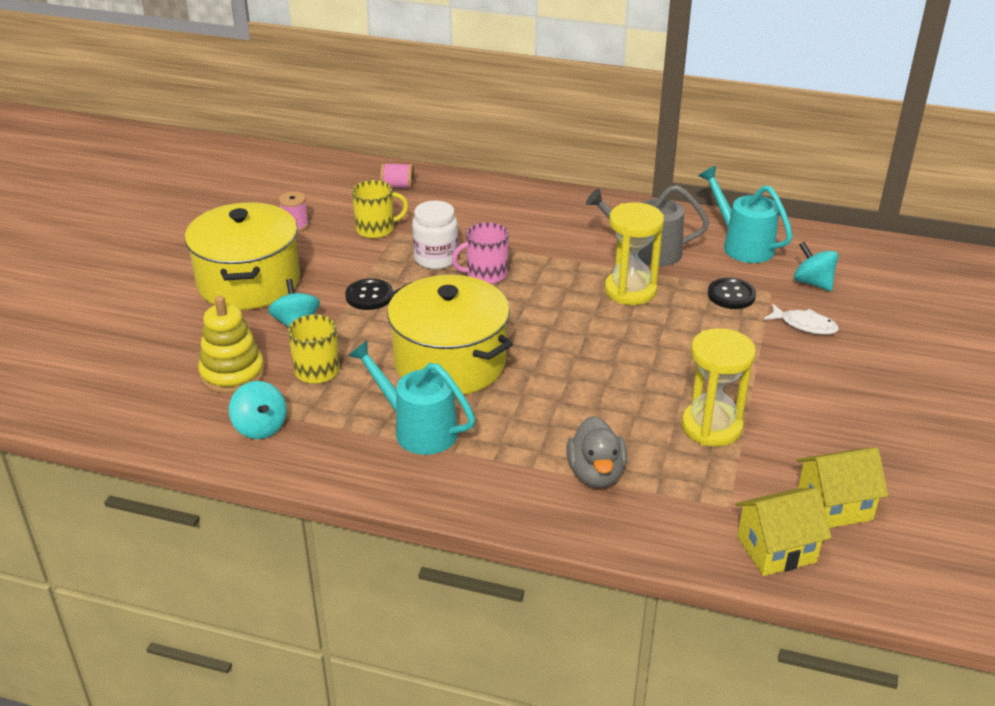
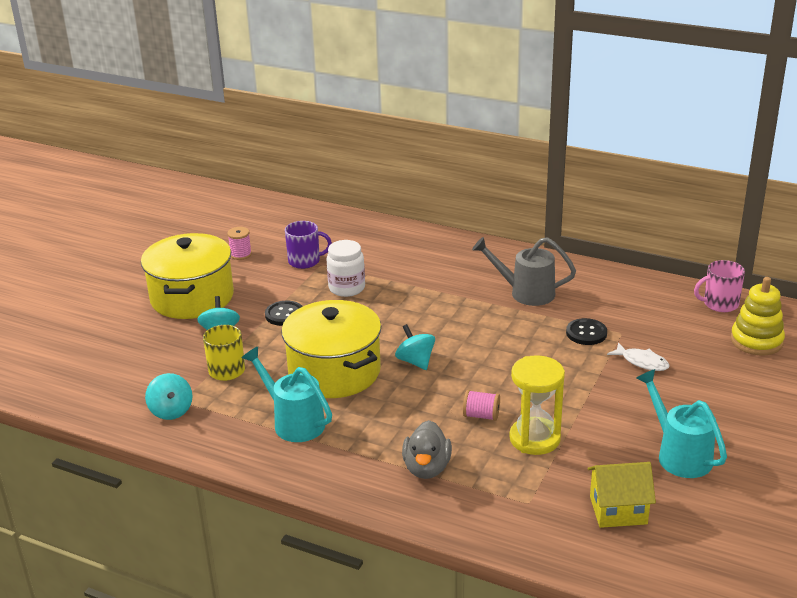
camera: 10 degrees right, 5 degrees down
(232, 374) = (160, 368): yellow stacking toy -> yellow stacking toy (756, 341)
(376, 229) = (305, 261): yellow mug -> purple mug
(398, 186) = (332, 227): pink spool -> pink spool (481, 415)
(485, 274) = (384, 303): pink mug -> pink mug (719, 304)
(630, 291) = (501, 324): yellow hourglass -> none
(742, 245) = (609, 292): turquoise watering can -> turquoise watering can (679, 454)
(776, 549) = (557, 540): yellow house -> none
(813, 283) = (661, 327): turquoise spinning top -> turquoise spinning top (415, 361)

